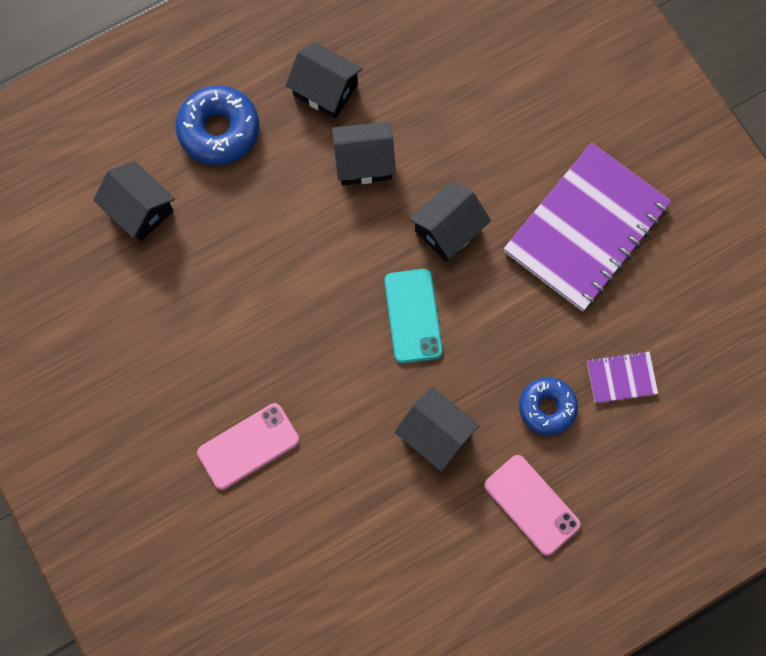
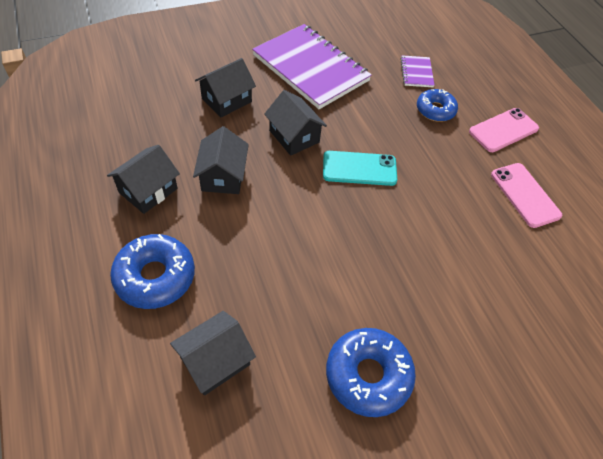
camera: 85 degrees left, 20 degrees down
(147, 352) = (368, 375): none -> blue donut
(248, 446) = (462, 299): pink phone -> pink phone (525, 195)
(435, 433) = (453, 172): black house -> black house (226, 100)

